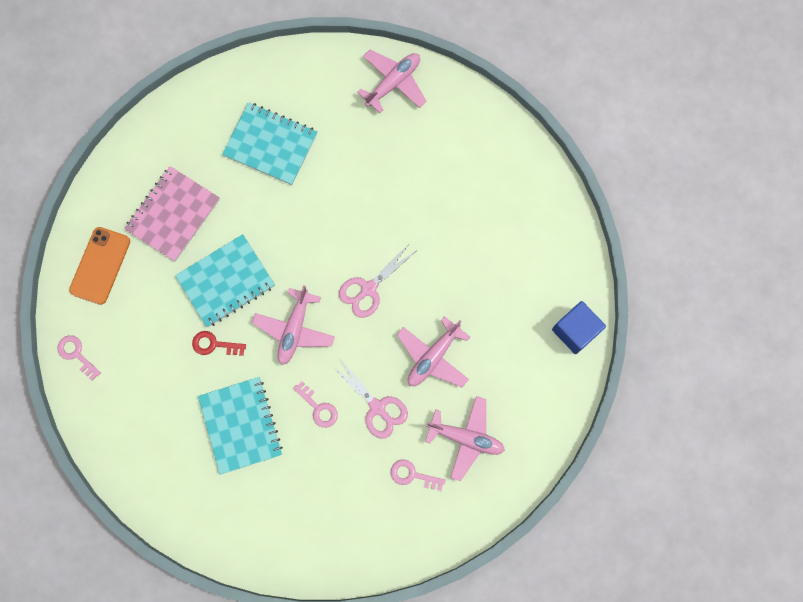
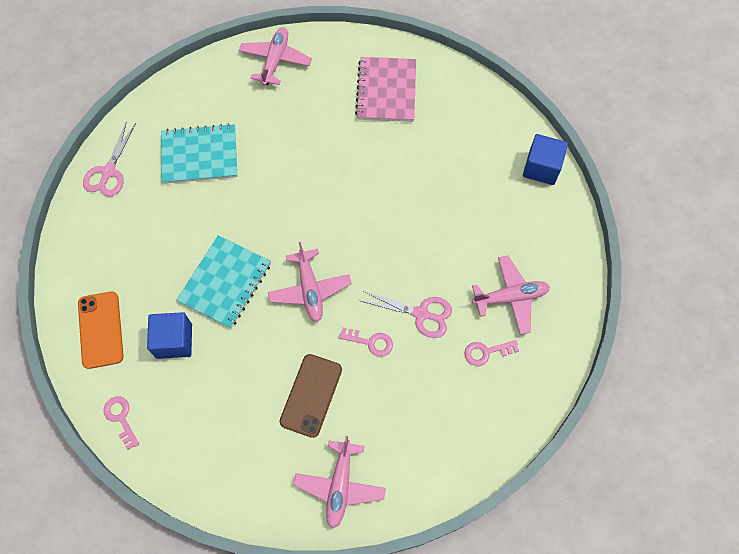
camera: 30 degrees left, 10 degrees down
(76, 354) = (121, 418): pink key -> pink key turned 45 degrees clockwise
(155, 311) = (174, 341): none -> blue cube
(173, 214) = (145, 253): pink notebook -> pink notebook (386, 91)
(214, 344) = (246, 340): red key -> none
(241, 425) = (311, 395): turquoise notebook -> brown phone
(368, 289) = (353, 224): pink scissors -> pink scissors (108, 172)
(433, 357) = (441, 248): pink plane -> pink plane (340, 485)

